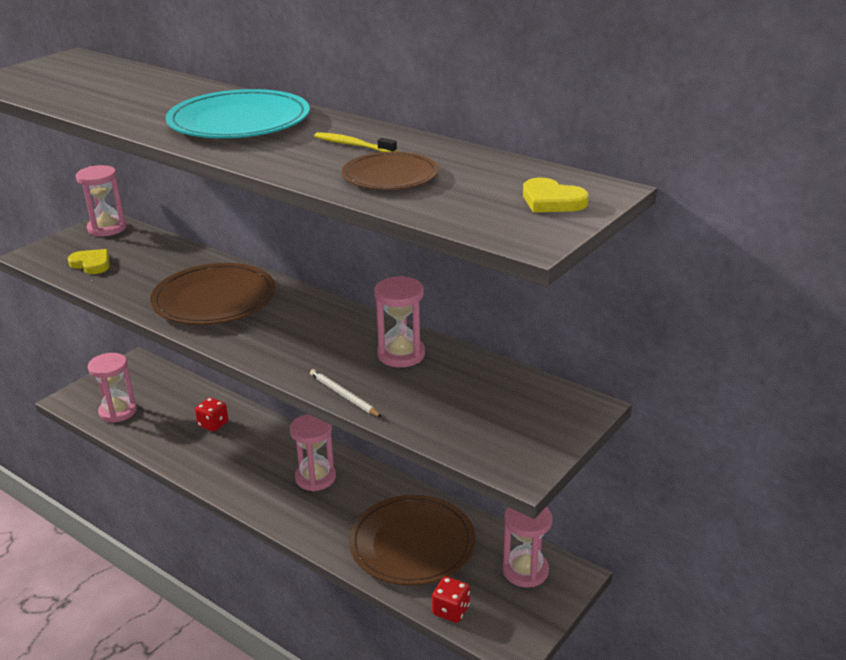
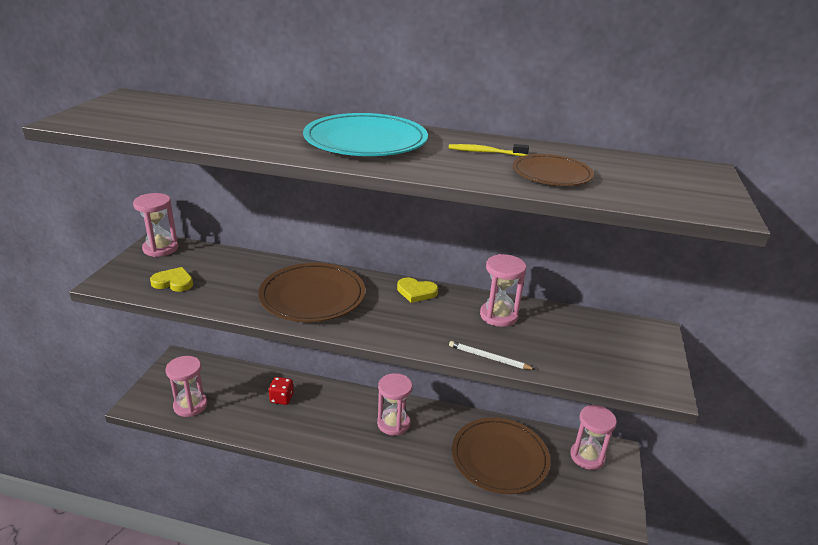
camera: 25 degrees left, 0 degrees up
(451, 610) = (562, 502): red dice -> none
(552, 201) = (689, 181): yellow heart -> yellow heart (416, 292)

